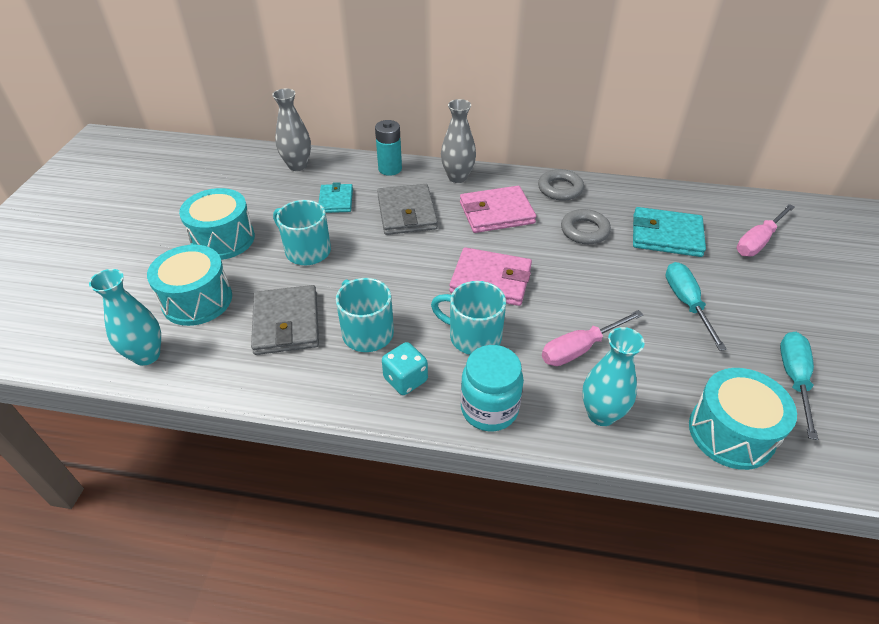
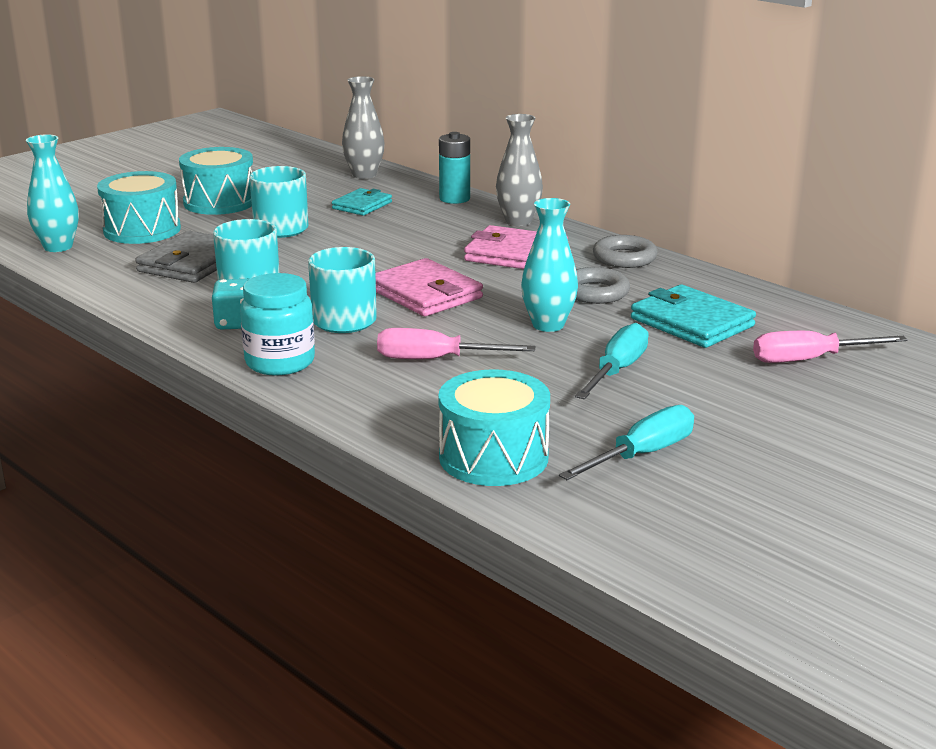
camera: 35 degrees right, 20 degrees down
(406, 213) = (419, 230): grey wallet -> none
(601, 414) = (380, 401): turquoise vase -> turquoise vase (548, 325)

